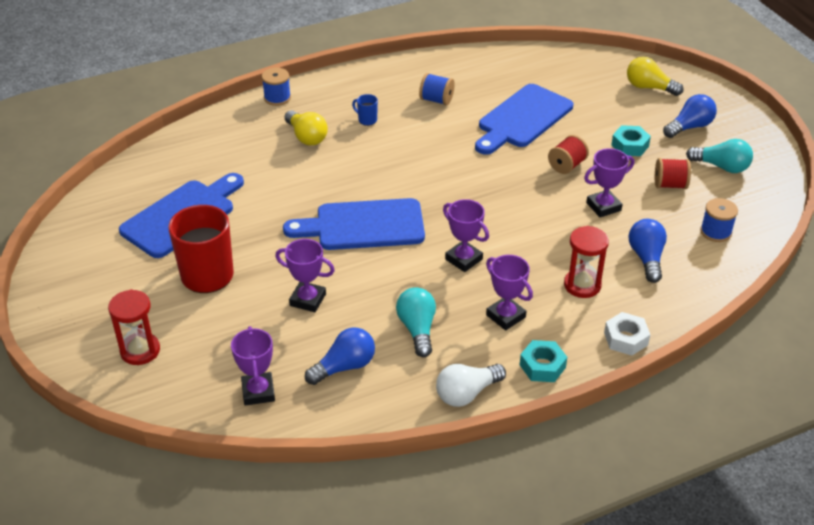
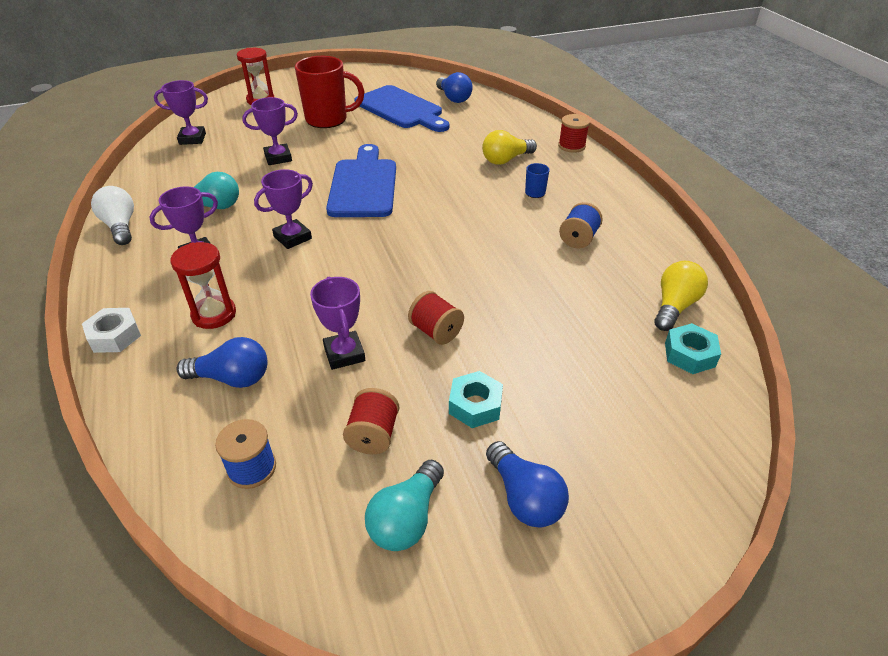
camera: 95 degrees right, 0 degrees up
(277, 98) = (571, 146): blue spool -> red spool
(308, 300) = (278, 158): purple trophy -> purple trophy turned 45 degrees clockwise
(344, 367) = (193, 172): blue light bulb -> blue light bulb (453, 98)
(522, 119) = (541, 304): blue cutting board -> none
(542, 366) = (120, 272): turquoise nut -> turquoise nut (689, 354)
(649, 87) = (643, 462): yellow light bulb -> yellow light bulb (674, 306)

